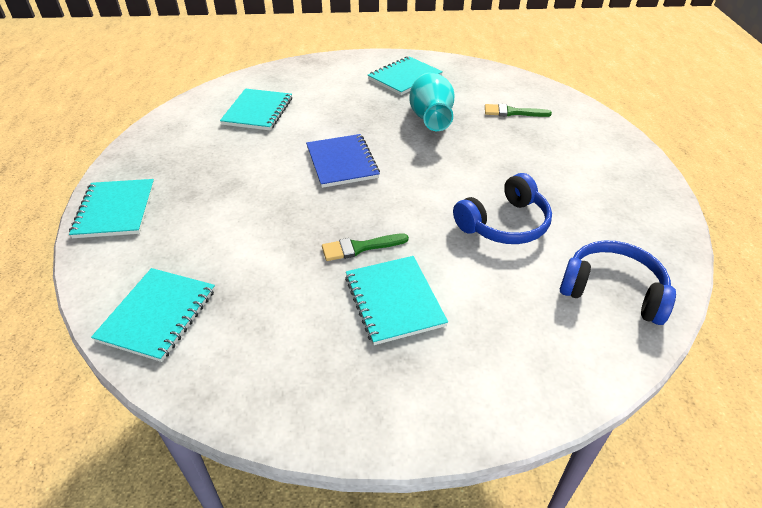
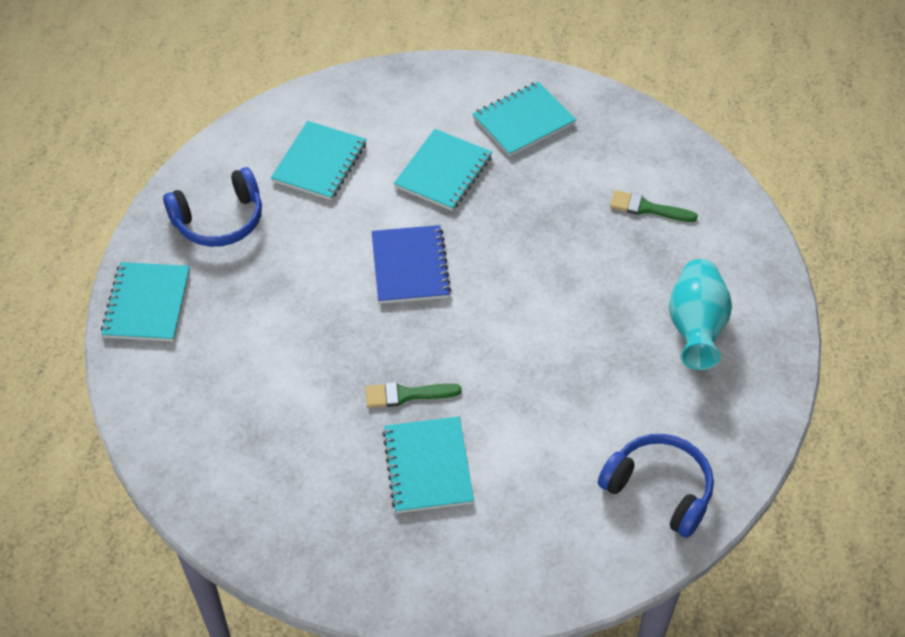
camera: 10 degrees right, 10 degrees up
(158, 315) = (192, 447): turquoise notebook -> turquoise notebook (443, 172)
(430, 118) = (537, 205): turquoise vase -> turquoise vase (695, 328)
(504, 224) = (575, 386): blue headphones -> blue headphones (219, 220)

